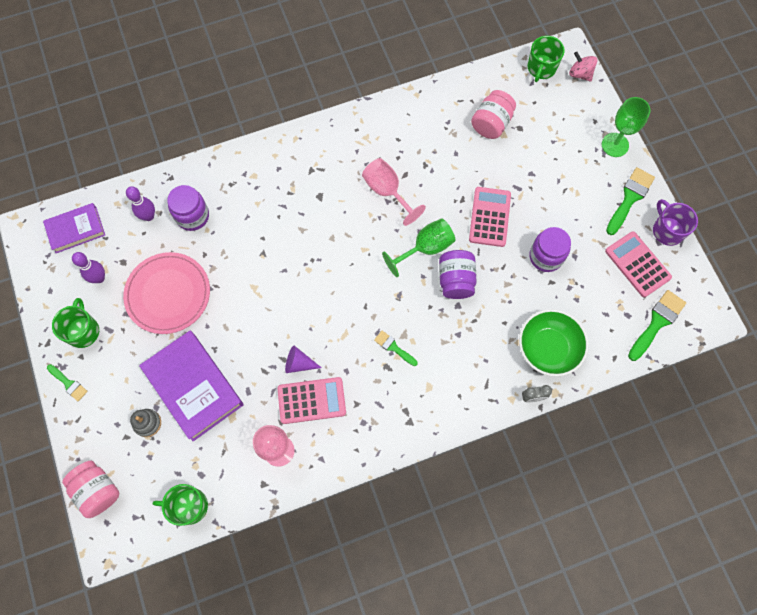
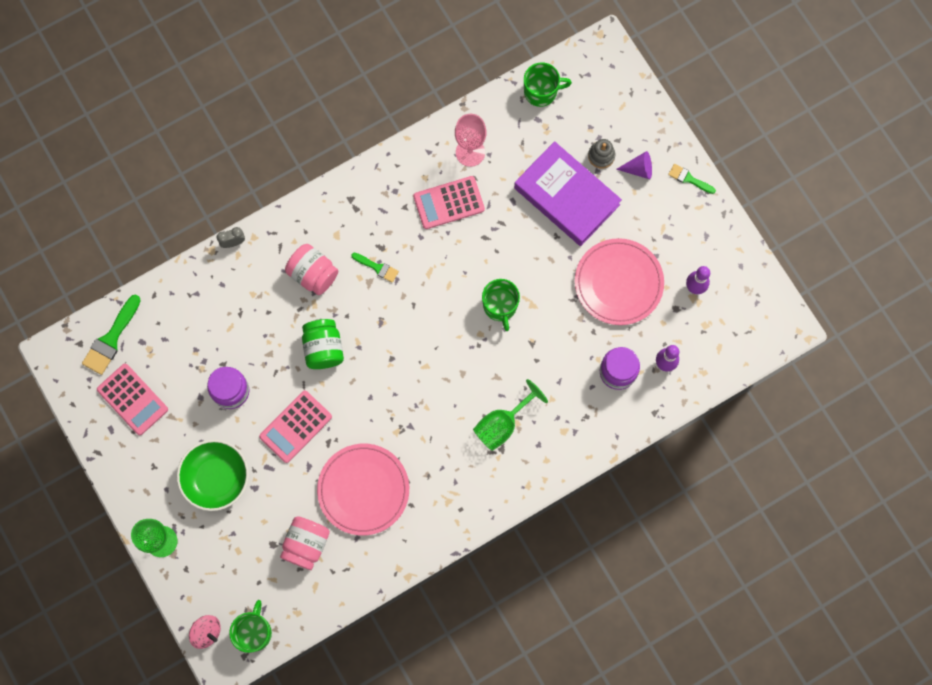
camera: 170 degrees right, 5 degrees up
(76, 230) = (737, 335): purple book -> none
(83, 331) = (692, 231): green mug -> green mug (500, 306)
(98, 490) = (628, 90): pink jar -> pink jar (313, 274)
(299, 363) = (469, 236): purple cone -> purple cone (639, 169)
(387, 191) = (412, 437): pink goblet -> none
(425, 248) = (360, 379): green goblet -> green goblet (502, 424)
(437, 157) = (363, 490): none -> pink plate
(456, 280) = (323, 348): purple jar -> green jar
(489, 217) = (296, 426): pink calculator -> pink calculator turned 45 degrees clockwise
(548, 348) = (221, 293): green bowl -> green bowl (216, 478)
(629, 198) = (143, 476): green brush -> none
(667, 230) = (101, 444): purple mug -> none

